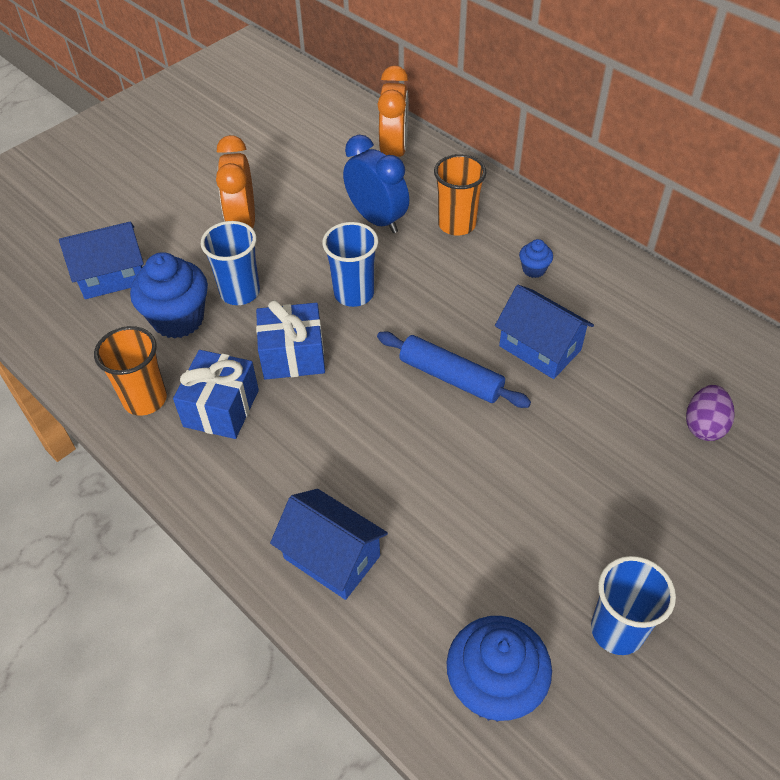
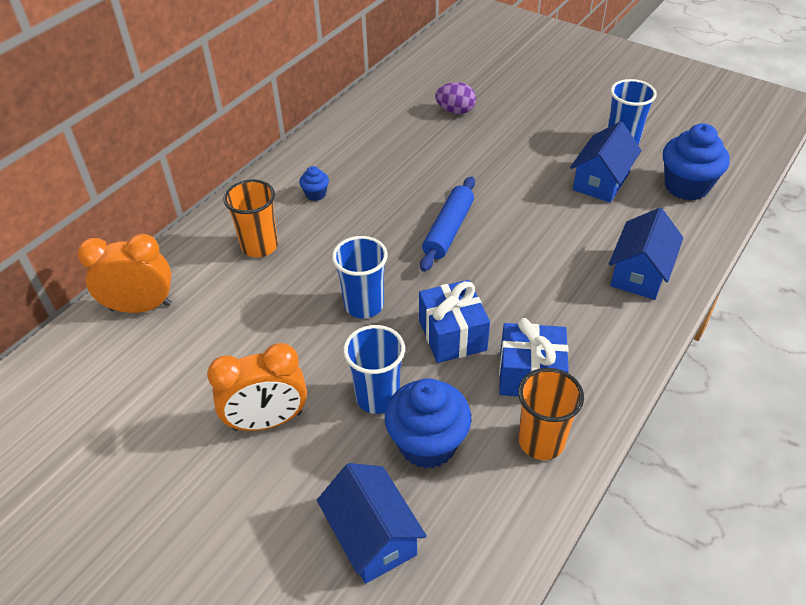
camera: 100 degrees left, 5 degrees down
(377, 219) = (255, 304): blue clock -> none
(540, 348) = (404, 185): blue house -> blue house (601, 181)

